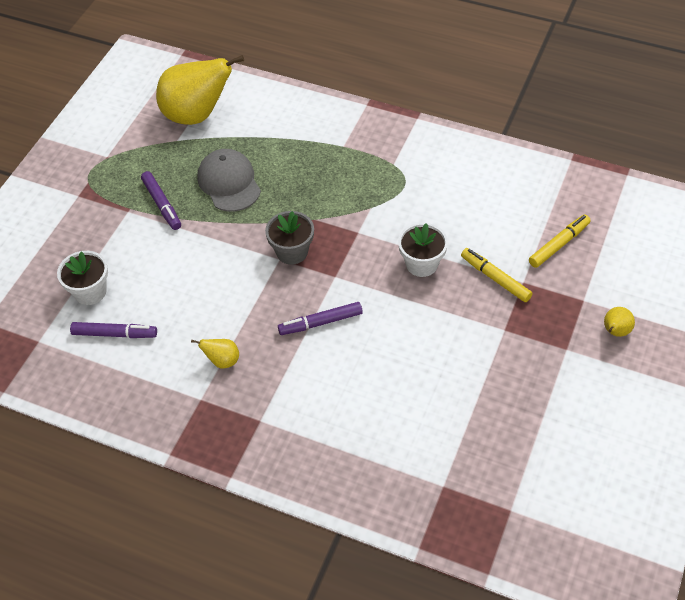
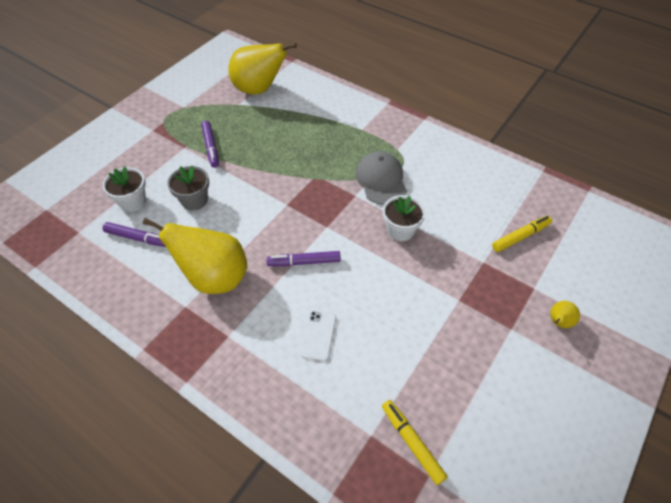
camera: 10 degrees right, 0 degrees up
(222, 361) = (214, 277): yellow pear -> yellow pear, size x2.40
(229, 183) = (266, 140): grey cap -> grey cap (381, 180)
(292, 252) = (298, 201): grey flower pot -> grey flower pot (194, 200)
(360, 399) = (318, 335): none -> white phone
(495, 279) = (460, 255): yellow marker -> yellow marker (412, 443)

